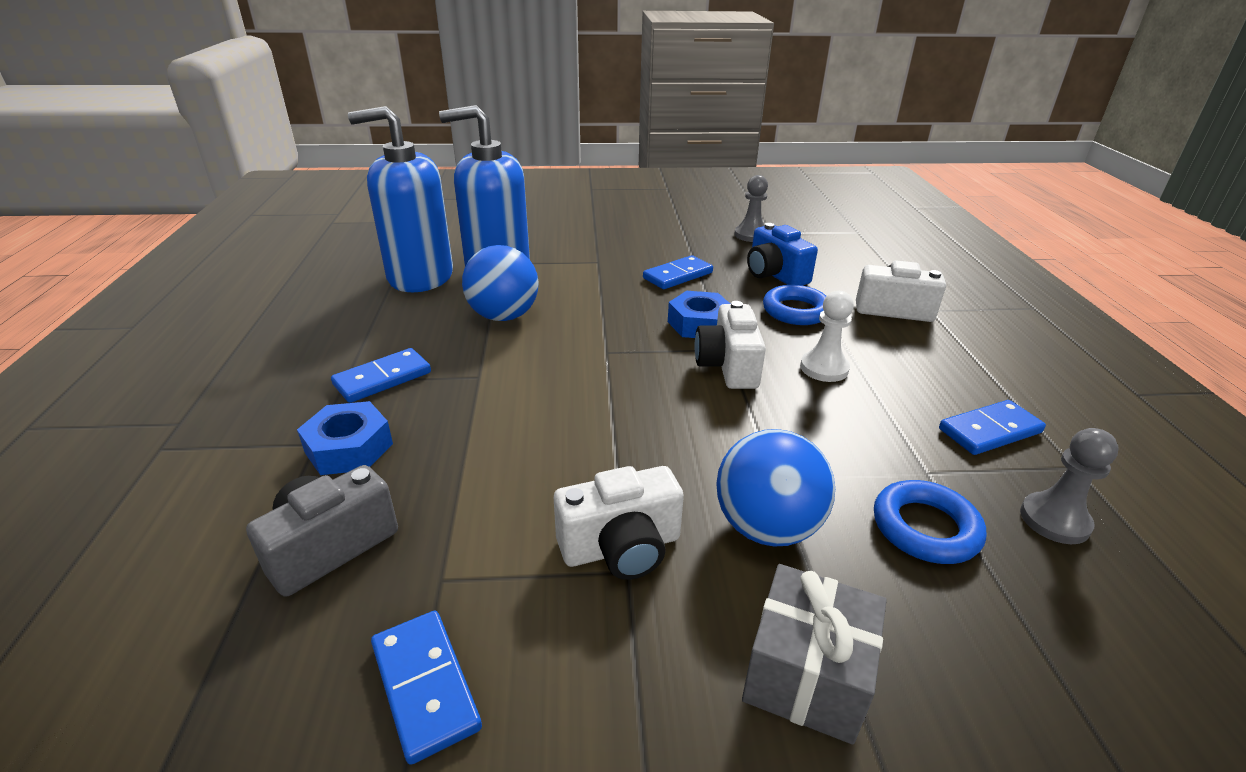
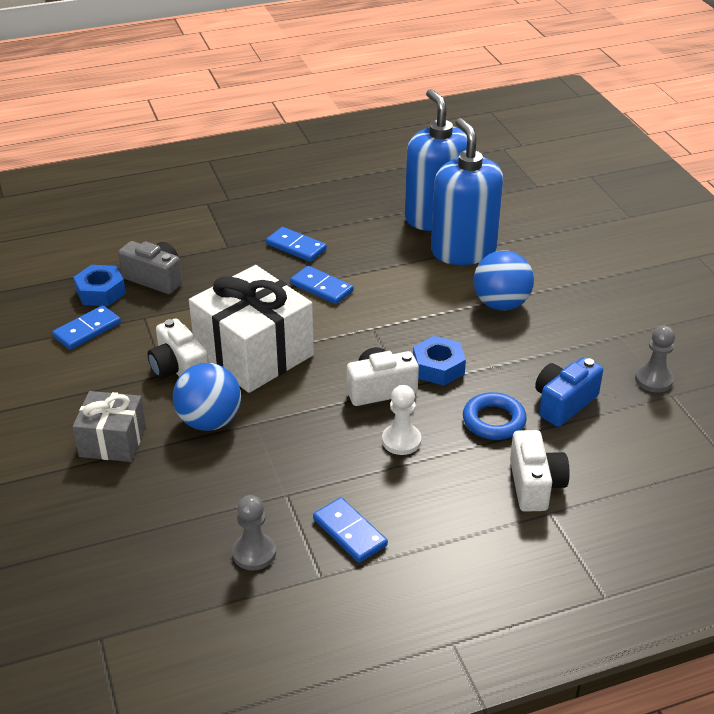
camera: 75 degrees right, 5 degrees up
(349, 448) = (227, 258): blue nut -> blue nut (101, 292)
(503, 316) = (397, 271): blue ball -> blue ball (501, 304)
(615, 456) = (254, 353): none -> white gift
(678, 275) = (522, 344): blue domino -> blue domino (321, 287)
(925, 528) = (228, 489): blue ring -> none

